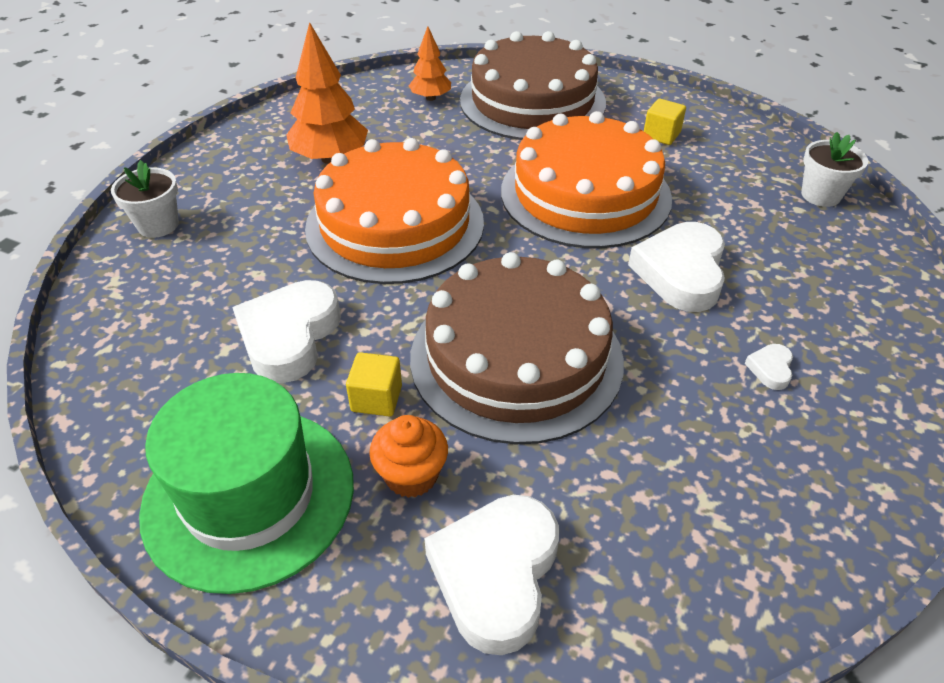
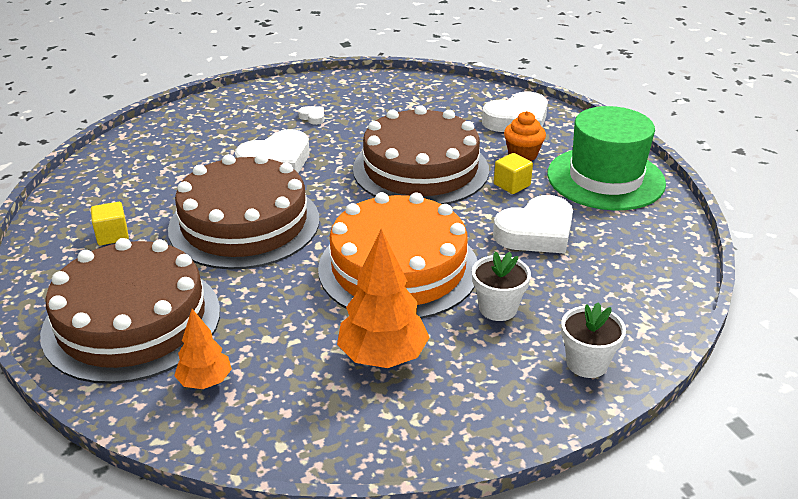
camera: 140 degrees left, 10 degrees down
(585, 194) = (244, 223): orange cake -> brown cake
(770, 369) = (313, 117): white heart -> white heart turned 105 degrees counterclockwise
(820, 195) = (121, 156): white flower pot -> white flower pot (498, 308)

